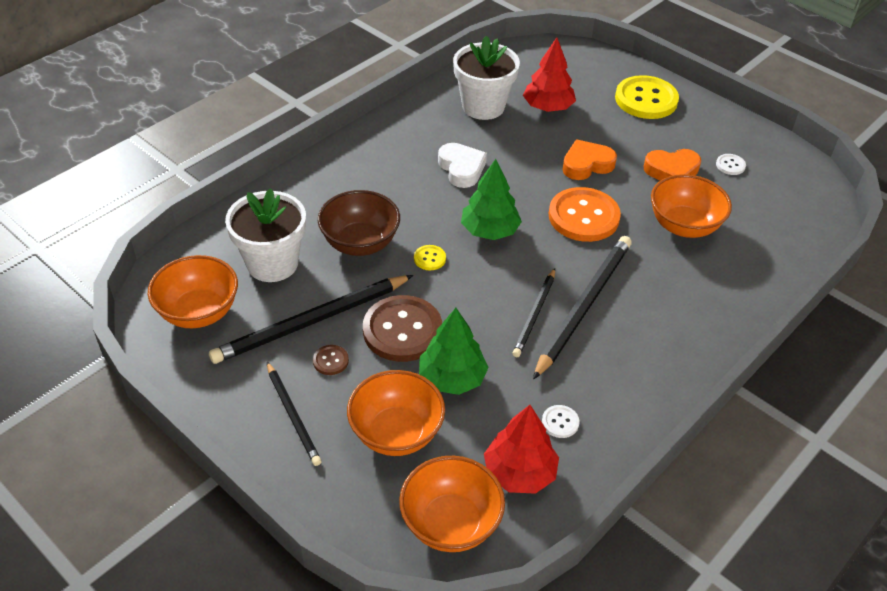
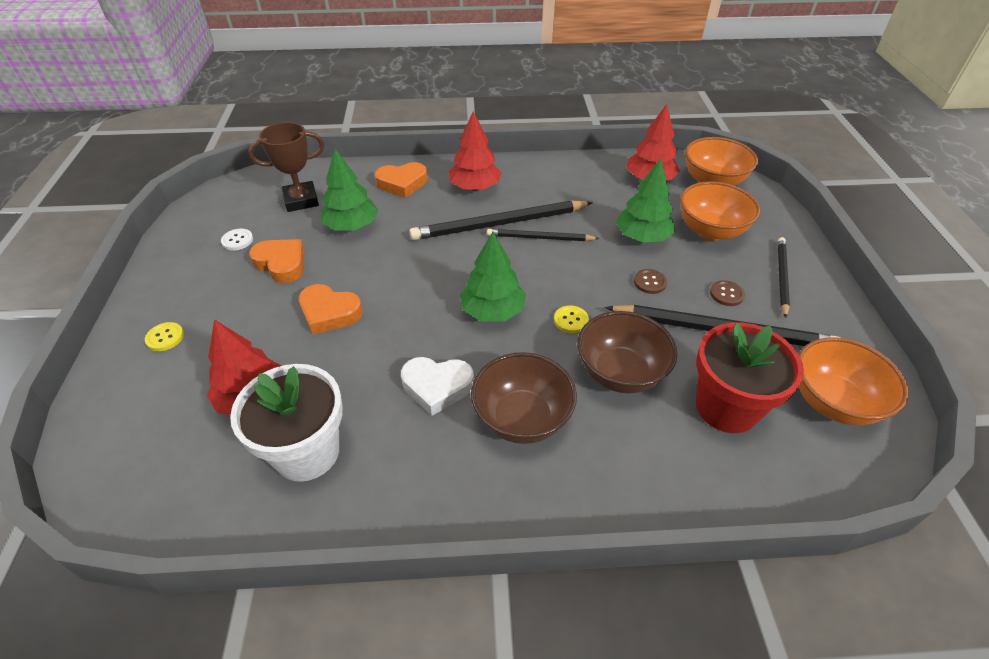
camera: 135 degrees left, 0 degrees up
(272, 263) = (726, 407): white flower pot -> red flower pot
(393, 183) = (522, 418): none -> brown bowl
(402, 330) = (649, 282): brown button -> brown button, size x0.43
(461, 168) = (437, 387): white heart -> white heart turned 105 degrees counterclockwise
(535, 315) = (539, 238): black pencil -> black pencil turned 150 degrees counterclockwise
(560, 422) = (598, 185): white button -> none
(583, 216) = (405, 275): orange button -> none
(646, 99) = (165, 337): yellow button -> yellow button, size x0.43
(660, 332) = (475, 187): none -> red tree
(684, 226) = (351, 226): orange bowl -> green tree
(722, 291) = (402, 183): none -> orange heart
(758, 220) = (301, 200): none -> brown trophy

